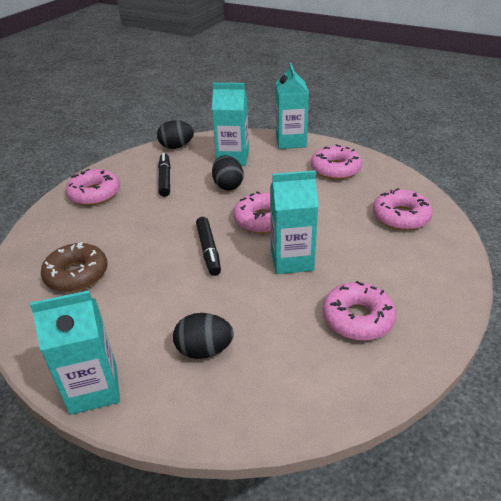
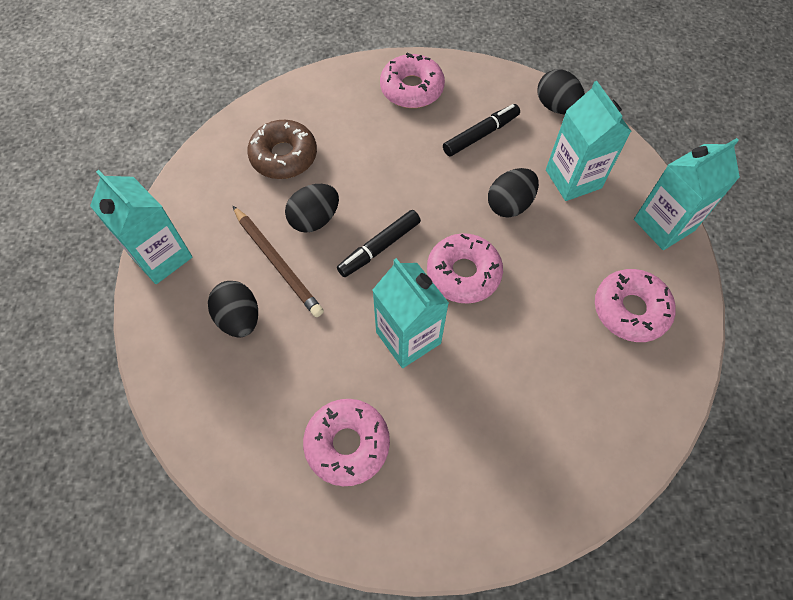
camera: 60 degrees right, 25 degrees up
(153, 276) = (314, 219): none -> black egg
(172, 309) = (277, 263): none -> brown pencil
(401, 217) = (567, 432): pink donut -> none

